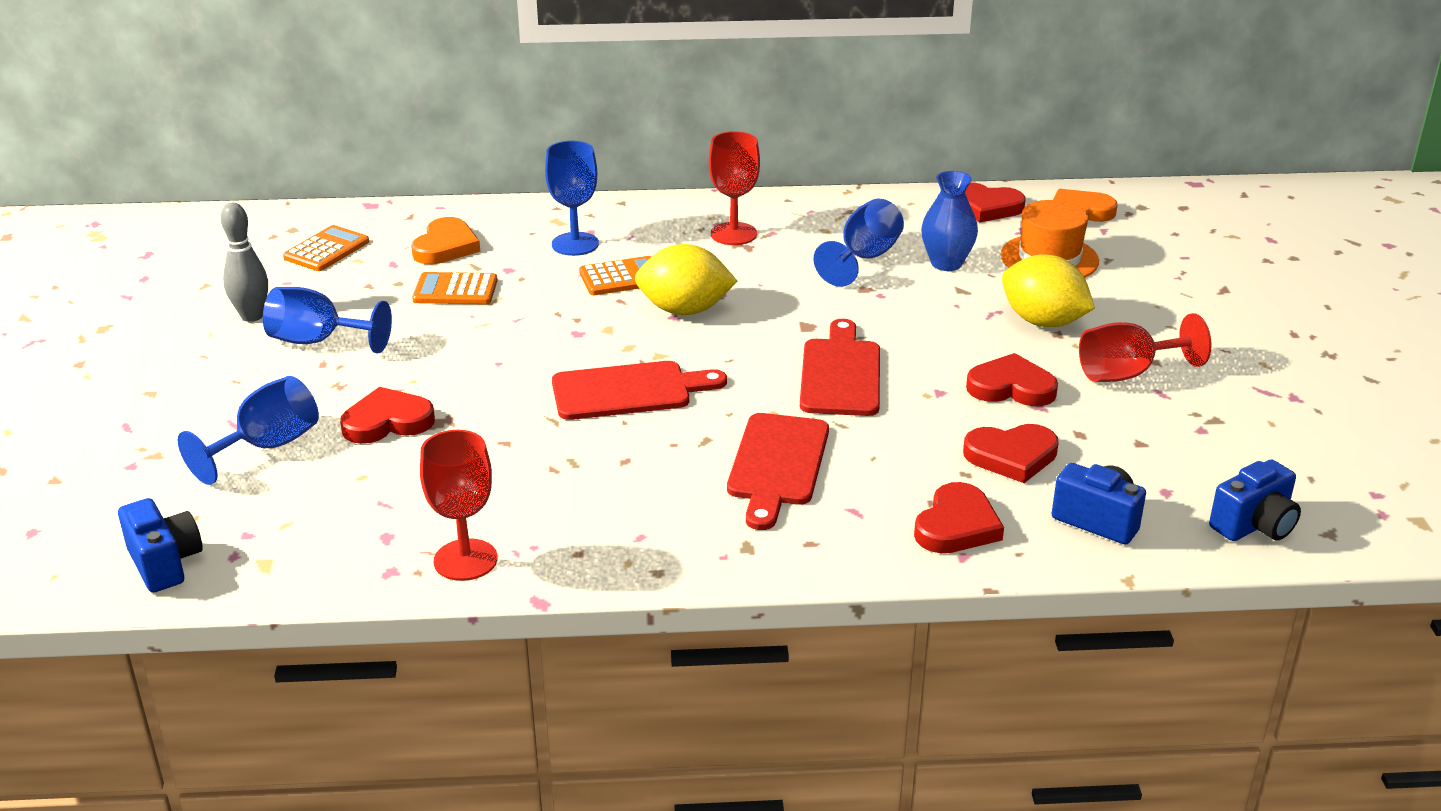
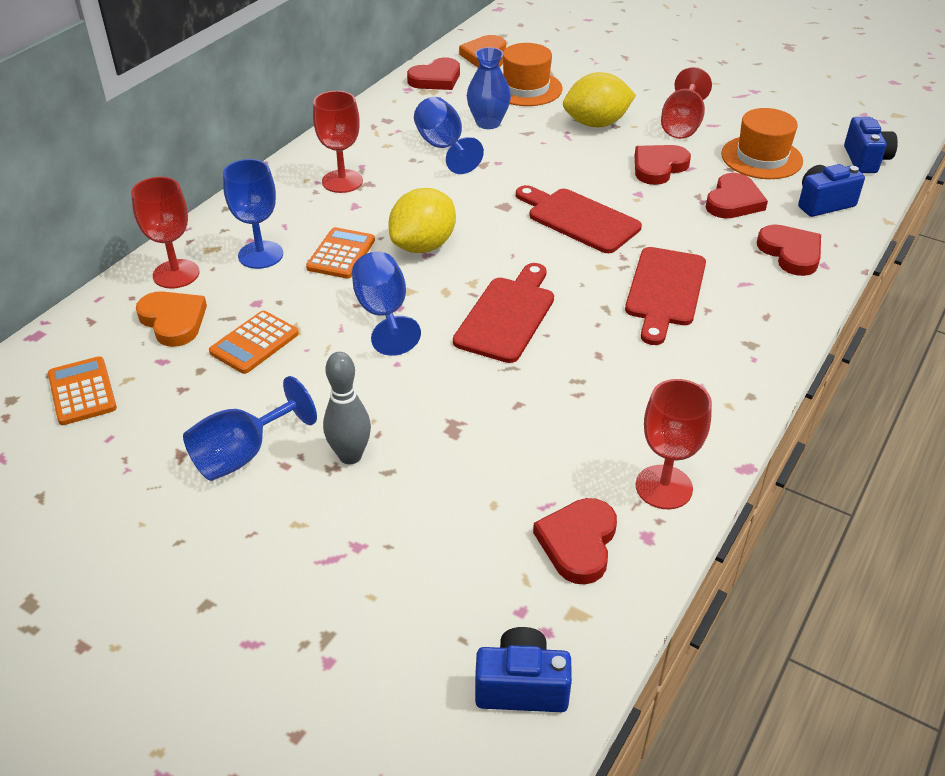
camera: 55 degrees left, 10 degrees up
(252, 316) = (144, 483): grey bowling pin -> grey bowling pin (350, 456)
(267, 446) = (389, 549): blue goblet -> blue goblet (383, 313)
(387, 422) = (423, 459): red heart -> red heart (578, 543)
(506, 222) = (176, 274): none -> red goblet
(777, 465) = (665, 291): red cutting board -> red cutting board turned 60 degrees clockwise
(1138, 448) = (761, 157): none -> orange hat

